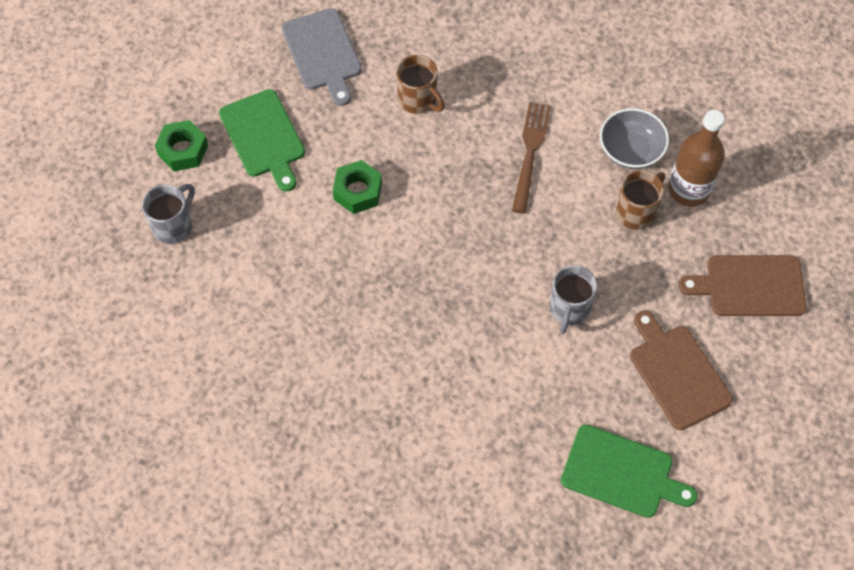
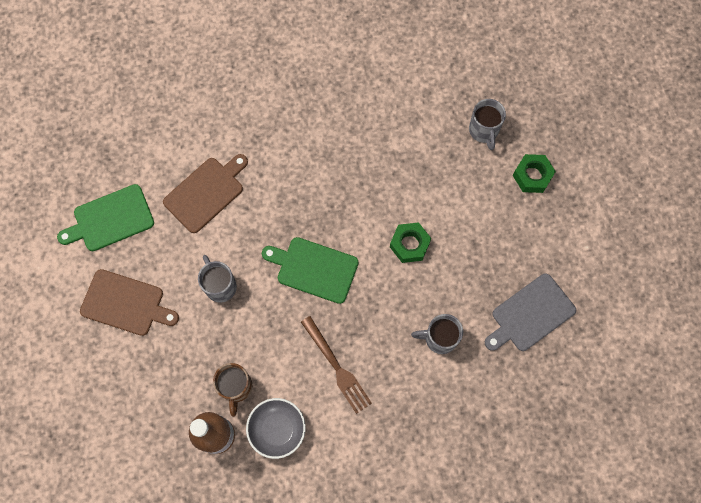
camera: 135 degrees right, 10 degrees up
(264, 137) = (499, 226): green cutting board -> green cutting board (314, 269)
(323, 53) = (530, 314): grey cutting board -> grey cutting board turned 60 degrees counterclockwise
(418, 100) = (439, 338): brown mug -> grey mug
(750, 286) = (126, 401): brown cutting board -> brown cutting board (206, 192)

